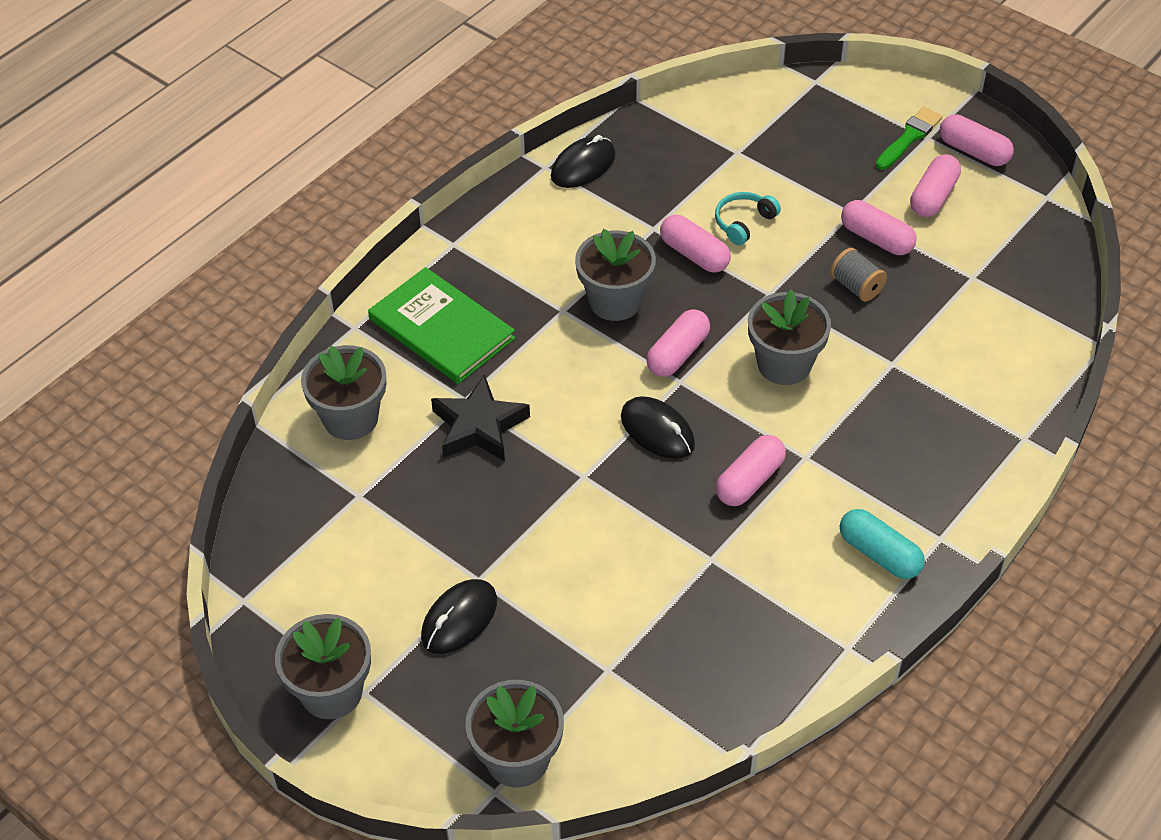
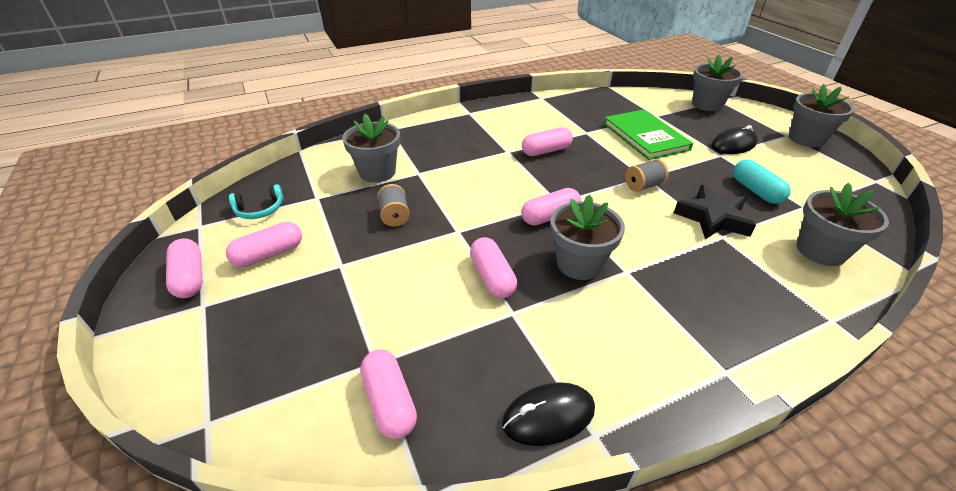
camera: 155 degrees left, 10 degrees down
(442, 328) = (741, 291): green book -> green book (645, 136)
(580, 455) = (643, 186): none -> grey spool
(657, 431) = (587, 183): black mouse -> none
(743, 222) = (431, 288): turquoise headphones -> turquoise headphones (259, 210)
(784, 364) = (483, 191): grey flower pot -> grey flower pot (377, 172)
(876, 238) = (346, 240): pink capsule -> pink capsule (390, 402)
(879, 554) = (502, 115): turquoise capsule -> turquoise capsule (756, 191)
(909, 137) = (216, 311): green brush -> none

